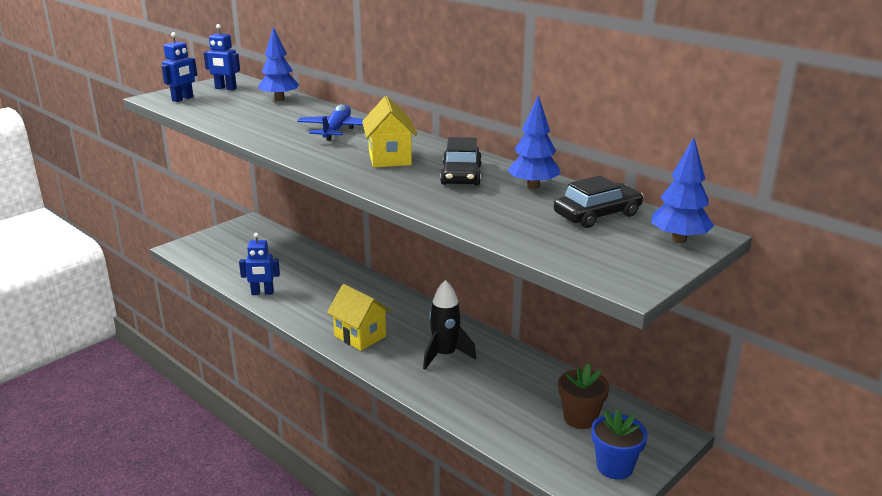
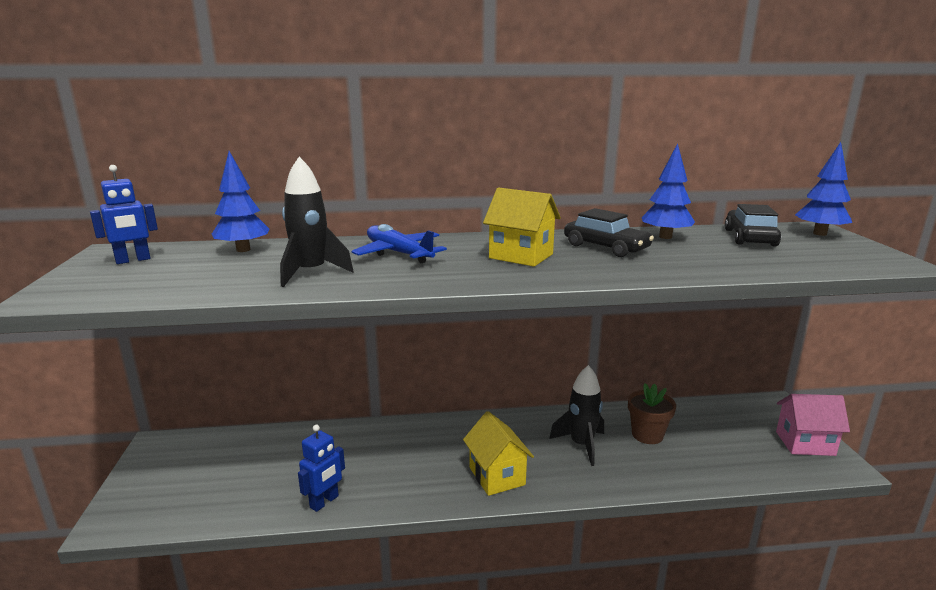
camera: 50 degrees left, 5 degrees down
(183, 99) = (101, 286): blue robot -> none
(266, 125) = (311, 273): none -> black rocket
(360, 336) = (497, 476): yellow house -> yellow house turned 75 degrees clockwise
(580, 418) = (730, 427): brown flower pot -> brown flower pot (647, 435)
(614, 467) = (805, 443): blue flower pot -> pink house

